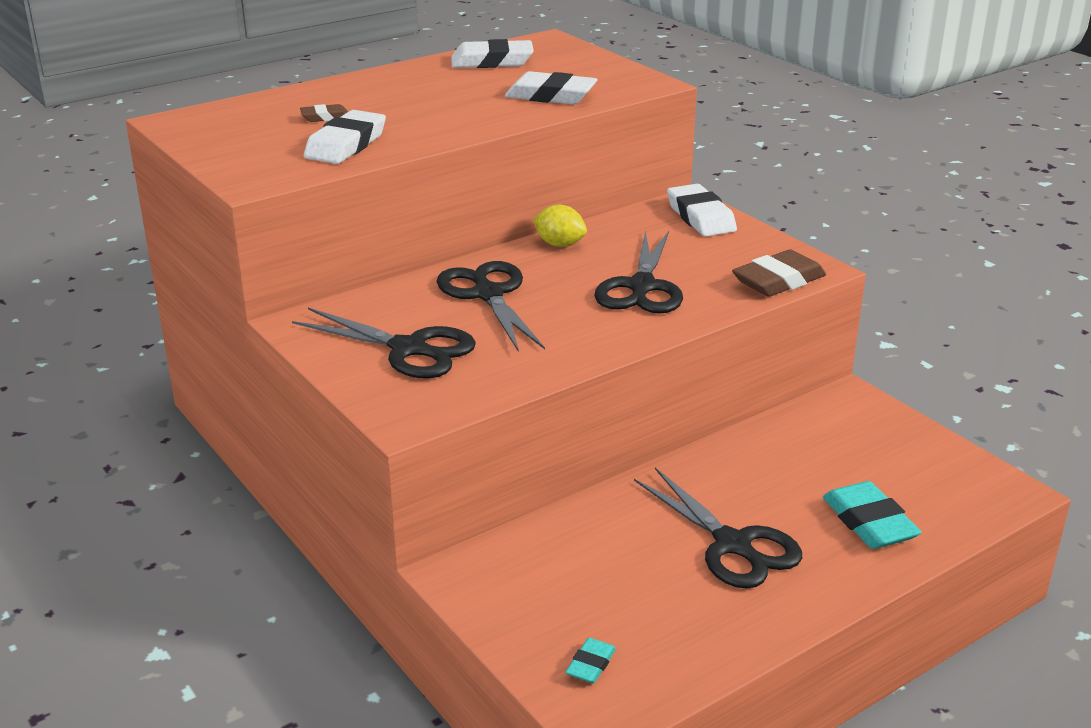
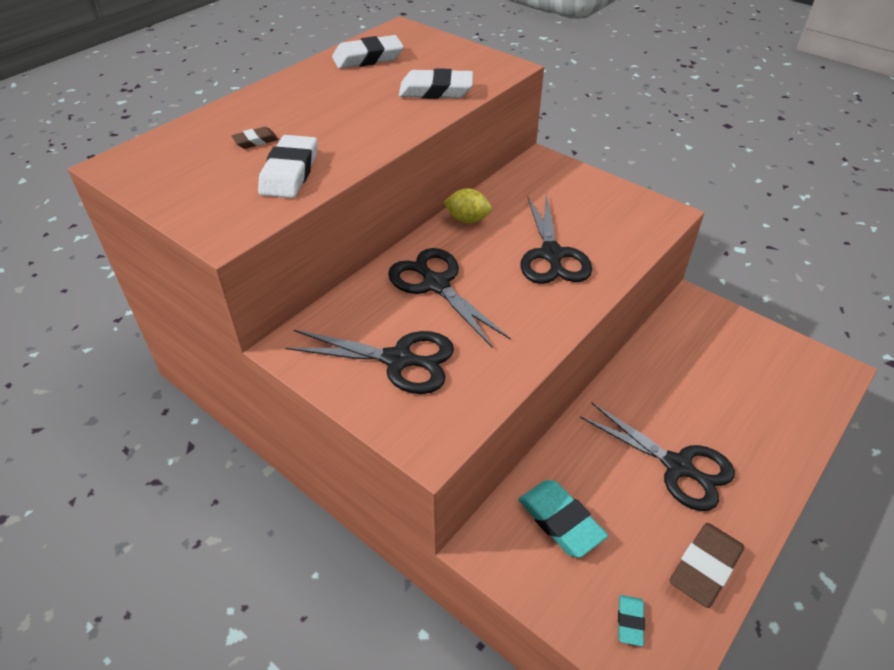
camera: 15 degrees left, 15 degrees up
(700, 217) = (559, 174): white eraser -> none
(778, 281) = (648, 230): brown eraser -> brown eraser (705, 567)
(869, 522) = (760, 422): turquoise eraser -> turquoise eraser (560, 521)

